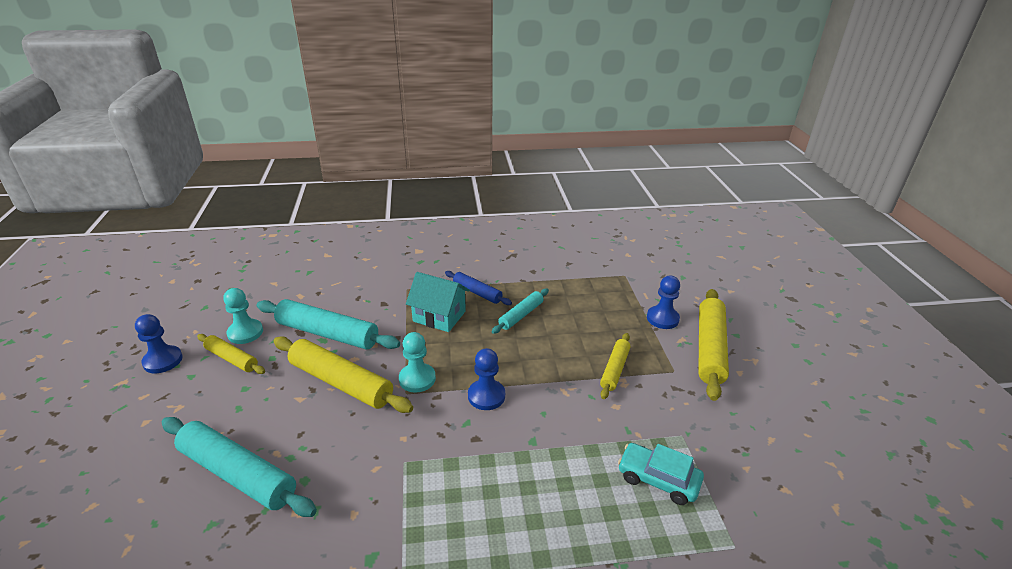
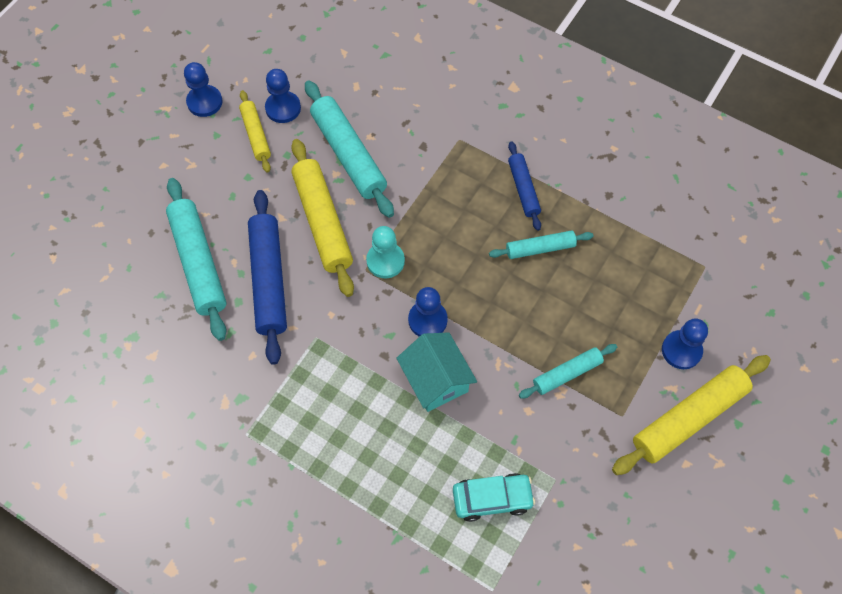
camera: 40 degrees right, 30 degrees up
(245, 333) = (283, 108): turquoise pawn -> blue pawn
(323, 447) = (269, 280): none -> blue rolling pin
(439, 316) = (461, 197): turquoise house -> turquoise house (436, 380)
(614, 369) = (567, 374): yellow rolling pin -> turquoise rolling pin
(658, 479) = (492, 499): turquoise car -> turquoise car turned 105 degrees clockwise

